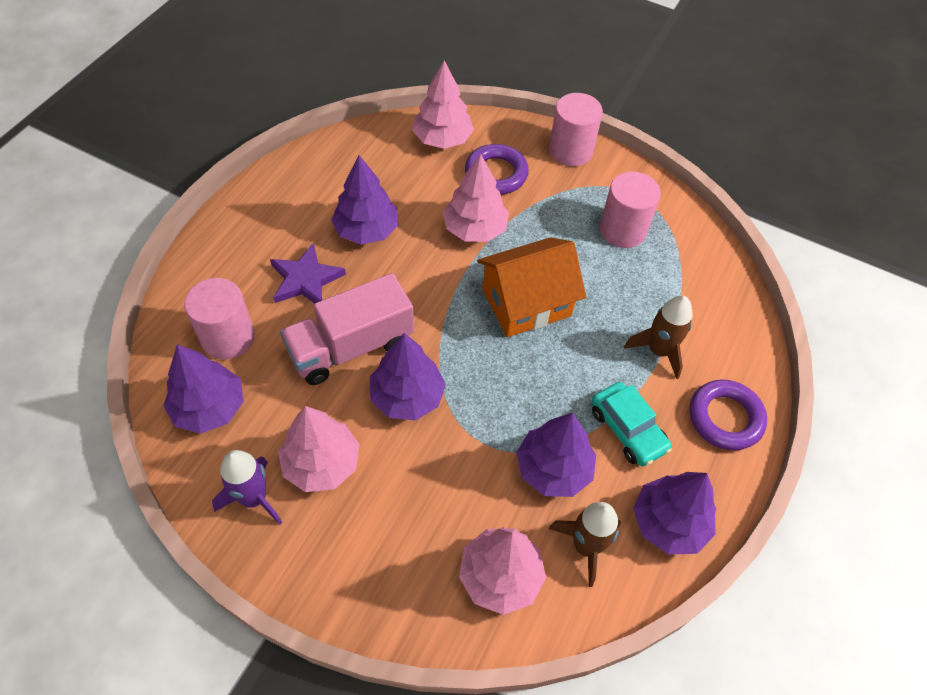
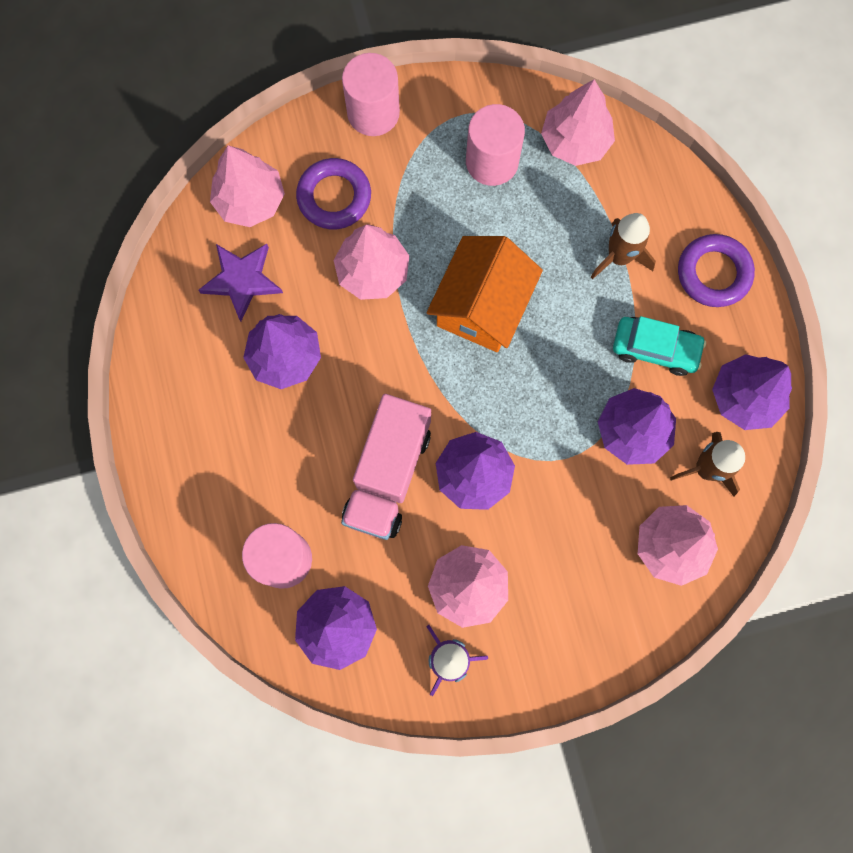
camera: 40 degrees left, 20 degrees up
(305, 279) = (286, 450): purple star -> purple star (242, 280)
(696, 261) = (575, 141): none -> pink tree

